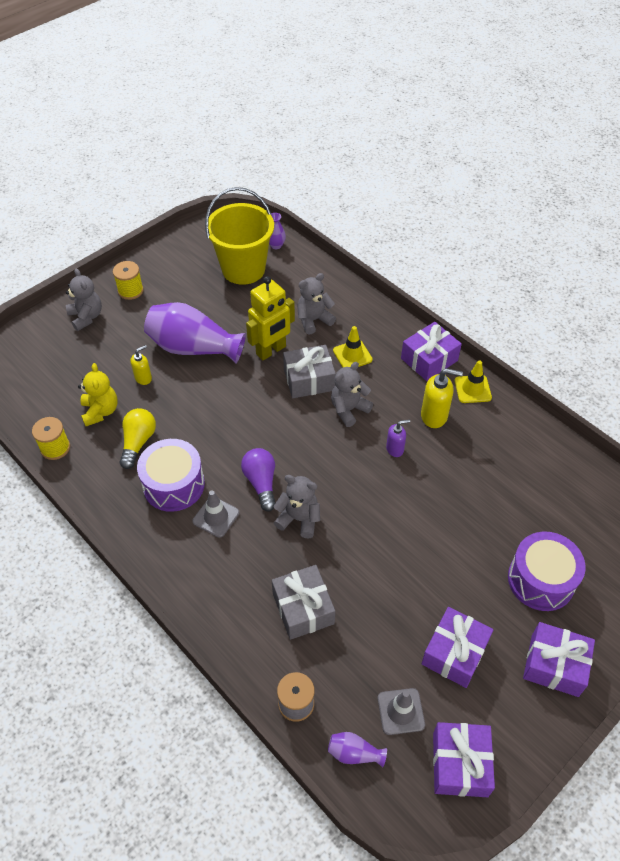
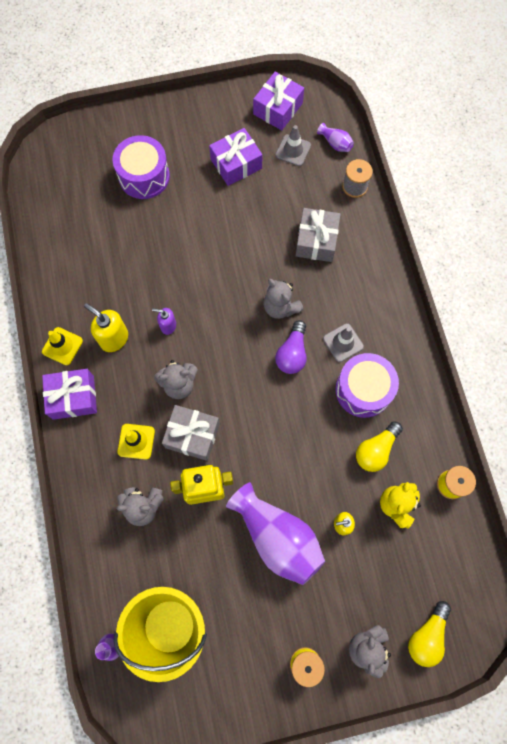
camera: 150 degrees left, 20 degrees up
(40, 342) = (427, 635): none -> yellow light bulb
(554, 665) = (180, 127): purple gift -> none

